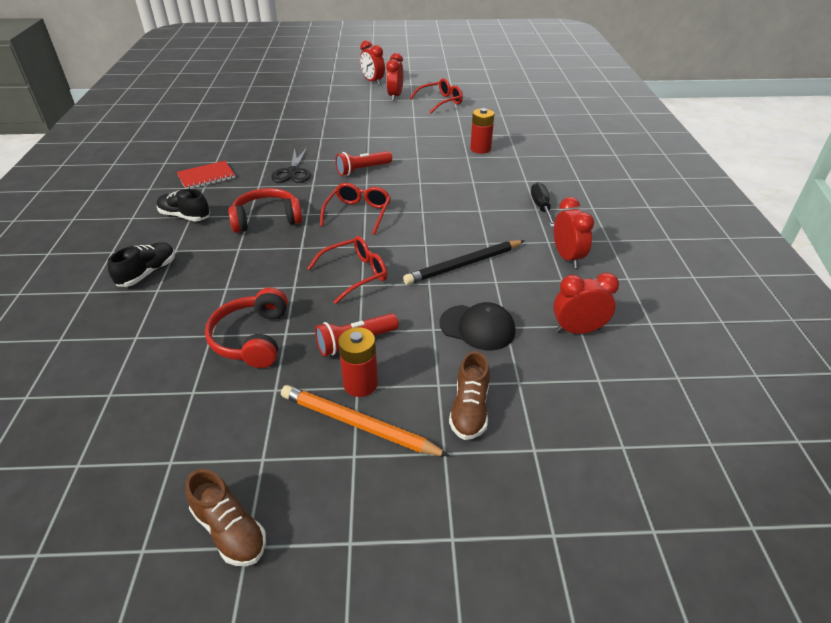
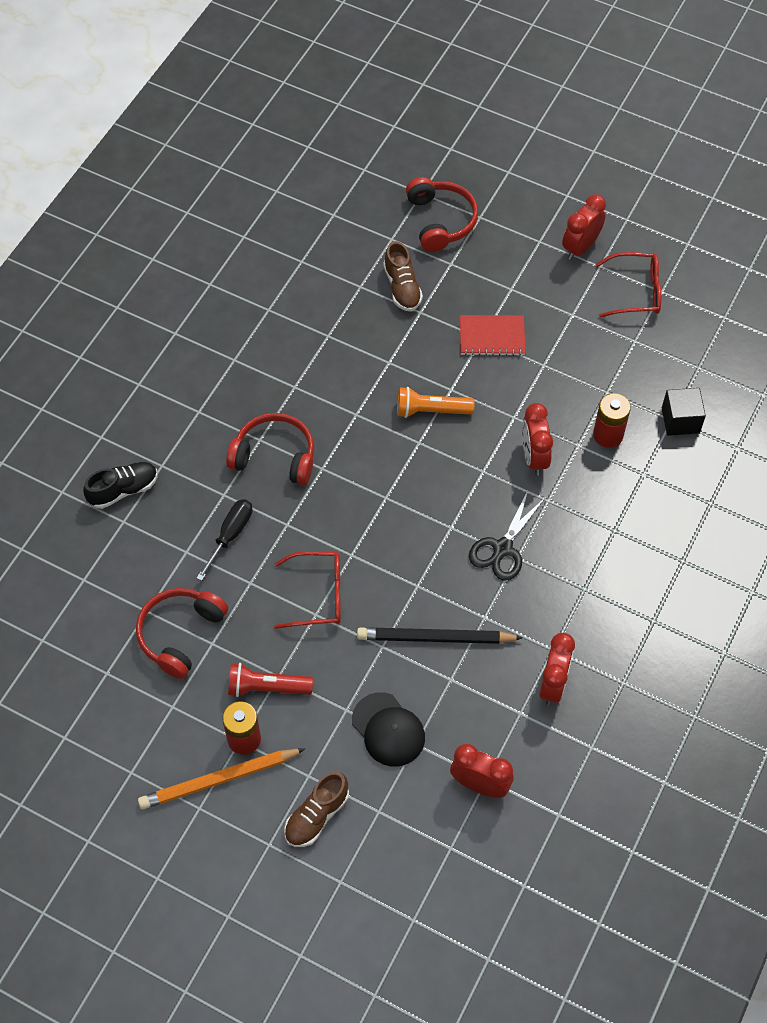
camera: 30 degrees right, 20 degrees up
(185, 216) = (193, 408): black shoe -> none
(206, 177) = (245, 338): red notebook -> red notebook (492, 336)
(230, 530) = (82, 821): brown shoe -> brown shoe (402, 287)
(293, 172) = (347, 375): black scissors -> black scissors (502, 548)
(305, 107) = (440, 221): none -> red headphones
(358, 213) = (377, 495): red glasses -> none
(358, 424) = (219, 780): orange pencil -> orange pencil turned 75 degrees counterclockwise
(362, 170) = (431, 410): red flashlight -> orange flashlight
(373, 82) = (574, 189): red clock -> red clock (534, 457)
(514, 133) = (680, 420): none -> black cube
(541, 207) = (592, 589): black screwdriver -> black screwdriver (230, 535)

